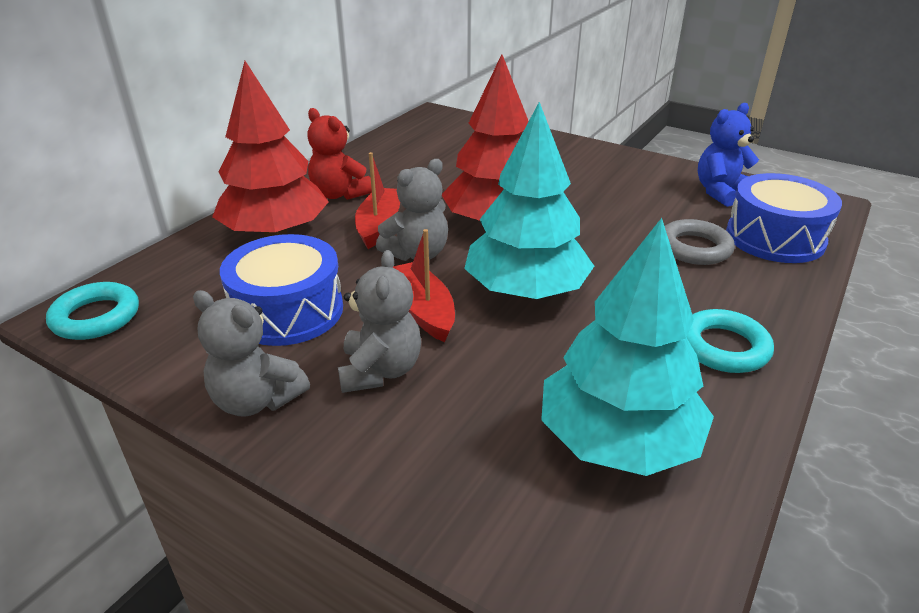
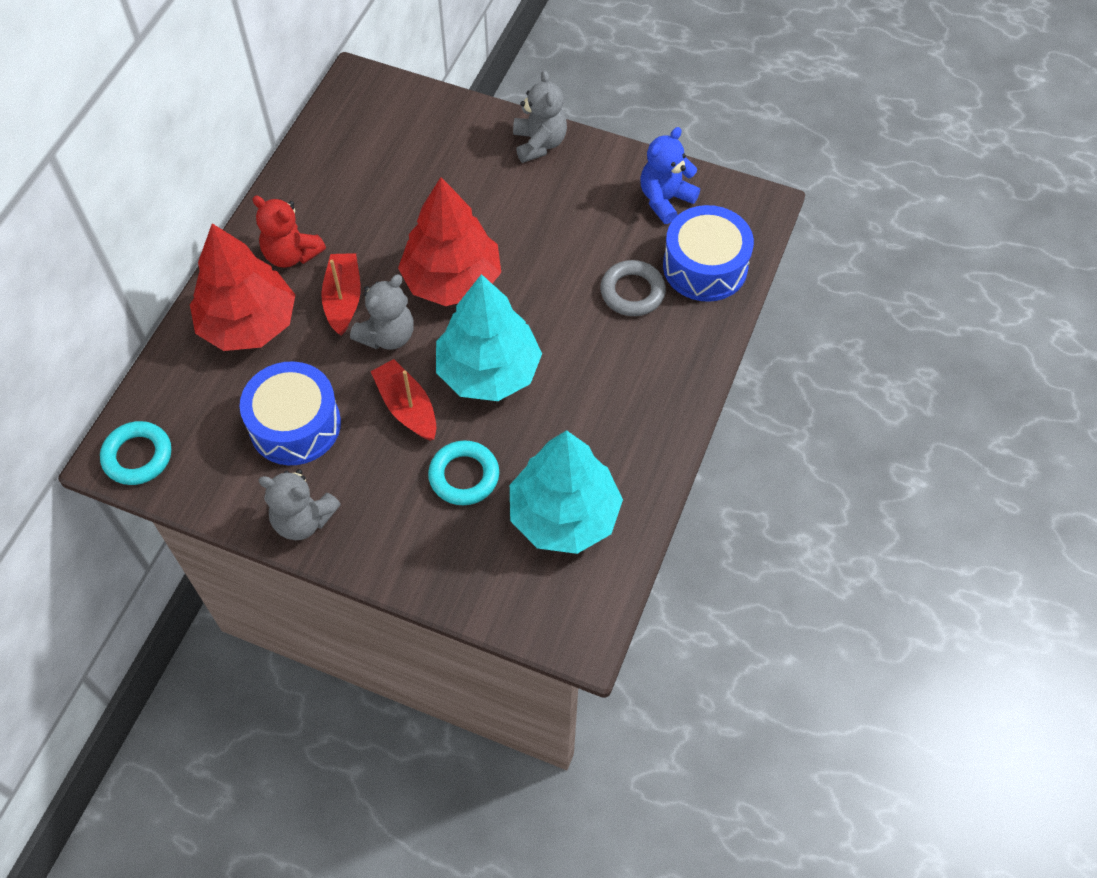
camera: 10 degrees left, 25 degrees up
(380, 371) = (387, 477): grey teddy bear -> grey teddy bear (539, 143)
(723, 347) = (644, 413): turquoise ring -> turquoise ring (464, 476)

